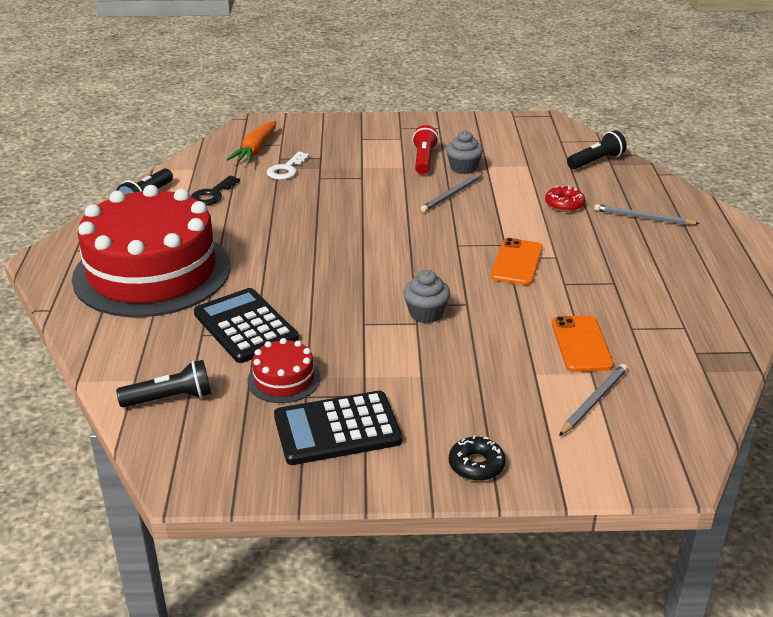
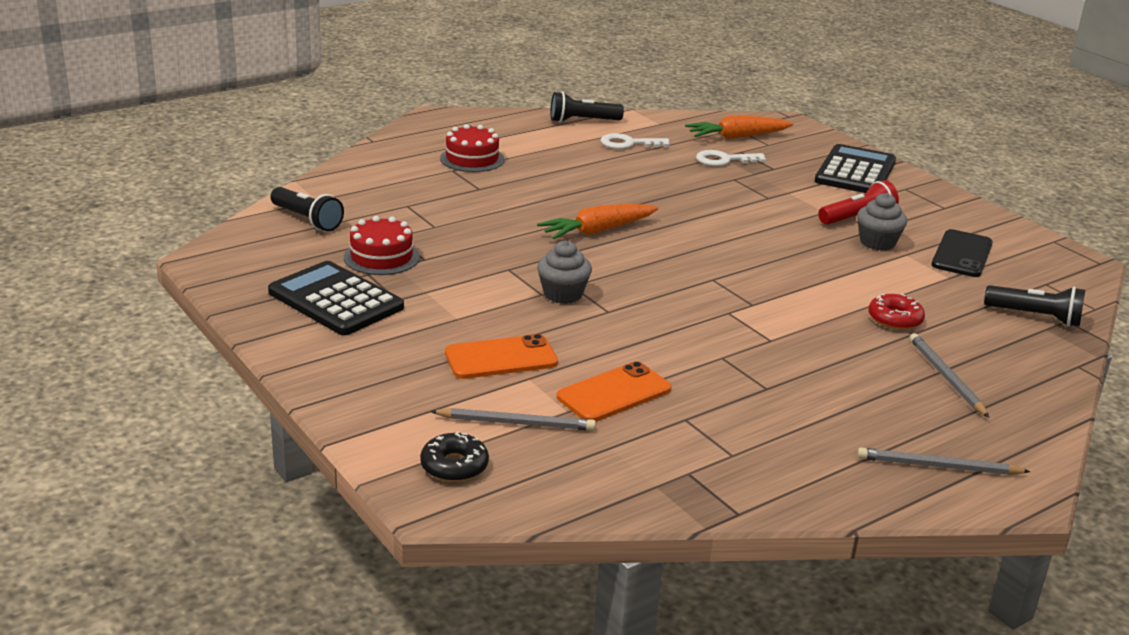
camera: 55 degrees right, 5 degrees down
(152, 272) = (472, 159): red cake -> red cake, size x0.40
(212, 194) = (628, 144): black key -> white key
(245, 326) = (440, 219): black calculator -> black calculator (855, 171)
(342, 262) = (598, 231): none -> orange carrot
(452, 194) = (810, 251): grey pencil -> grey pencil (938, 466)
(476, 465) = (347, 380): black donut -> black donut (454, 466)
(504, 149) = (962, 254): none -> black phone
(517, 262) = (725, 319): orange phone -> orange phone (501, 358)

